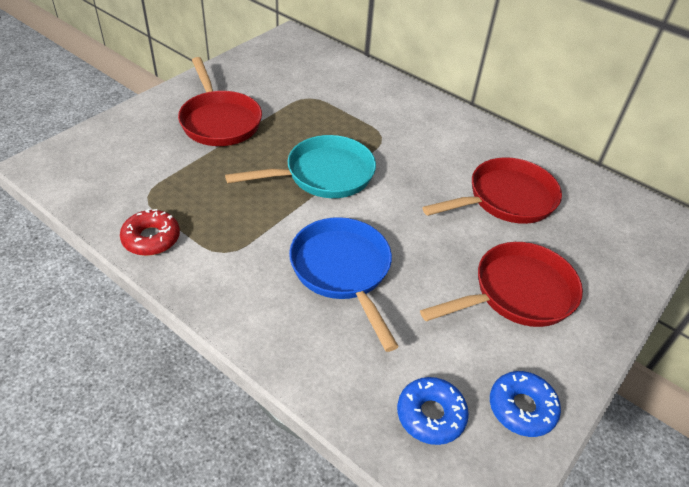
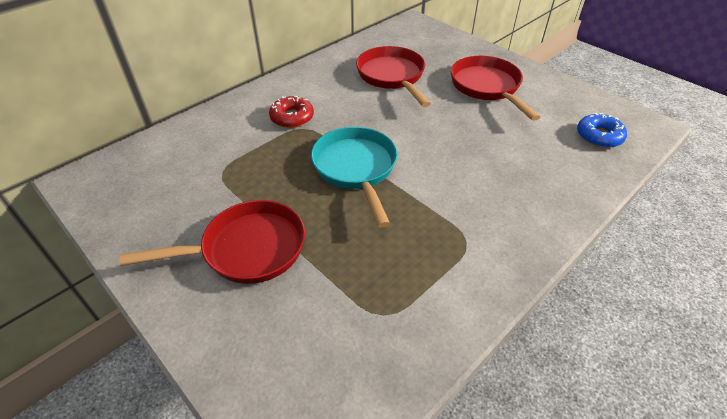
camera: 80 degrees left, 0 degrees up
(151, 238) = (454, 304): red donut -> red donut (292, 117)
(343, 271) = (479, 165): blue pan -> none
(522, 408) = (579, 101): blue donut -> none

